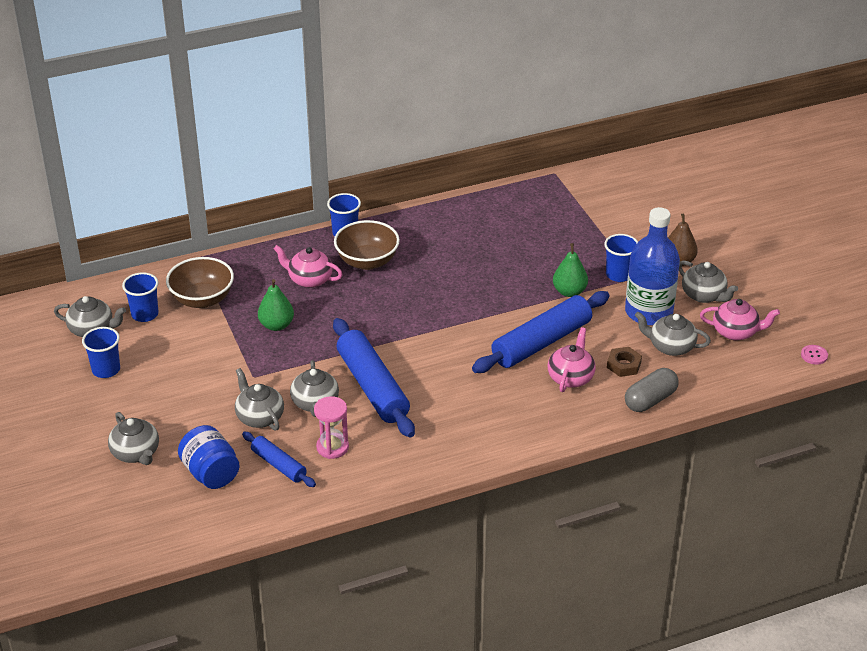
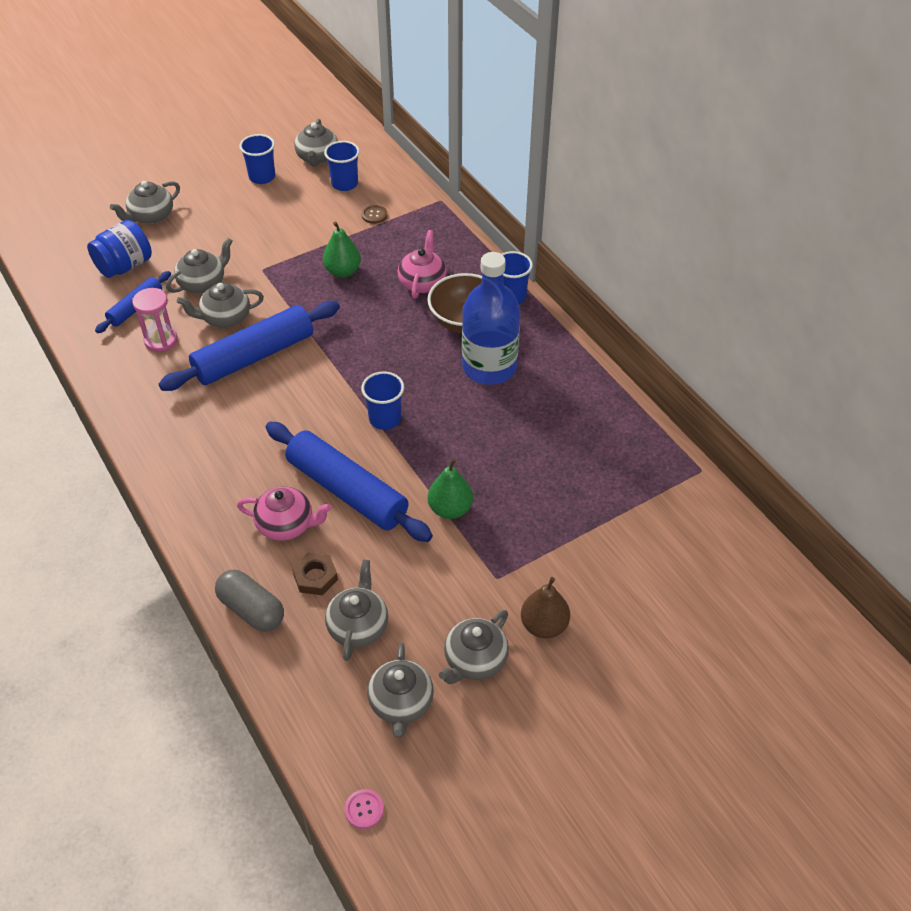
camera: 80 degrees right, 10 degrees up
(202, 299) = (374, 215): brown bowl -> brown button
(618, 275) = (497, 558): blue cup -> blue cup (385, 419)
(648, 312) = (425, 597): blue bottle -> blue bottle (489, 367)
(736, 332) = (401, 703): pink teapot -> grey teapot

